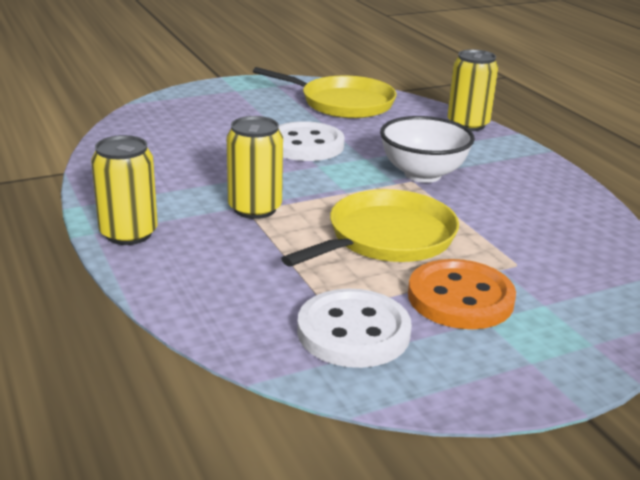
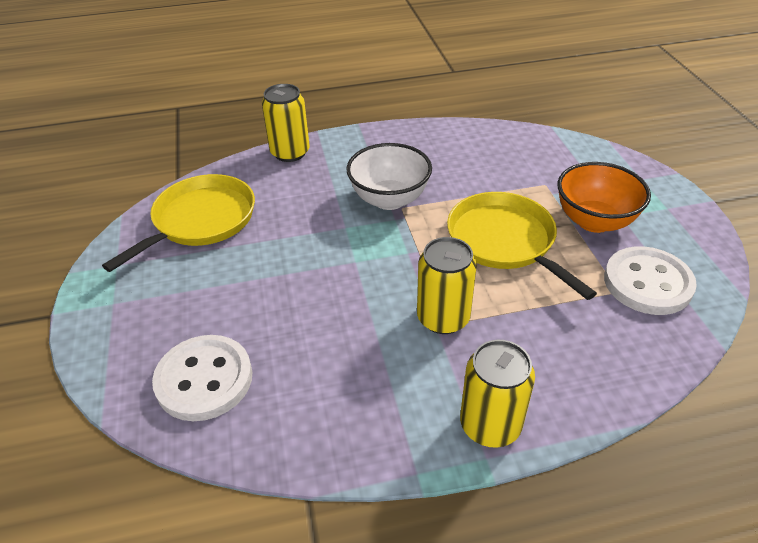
camera: 75 degrees left, 15 degrees up
(305, 145) = (303, 263): white button -> white button (204, 379)
(460, 298) = (594, 221): orange button -> orange bowl

